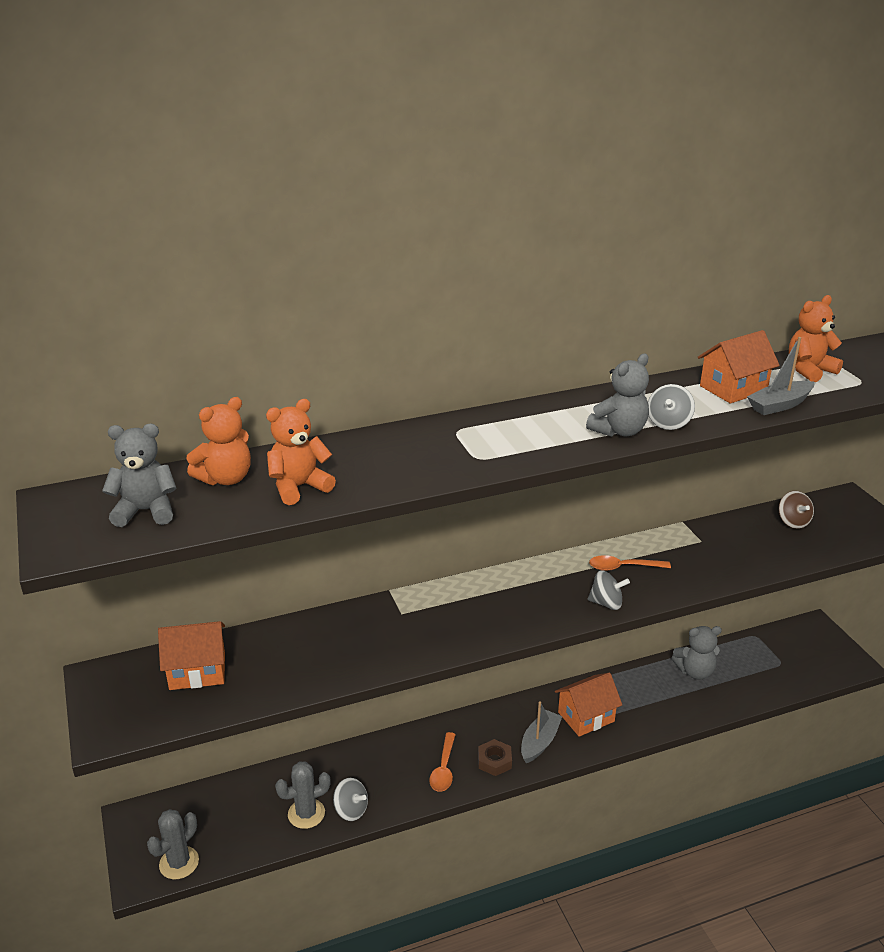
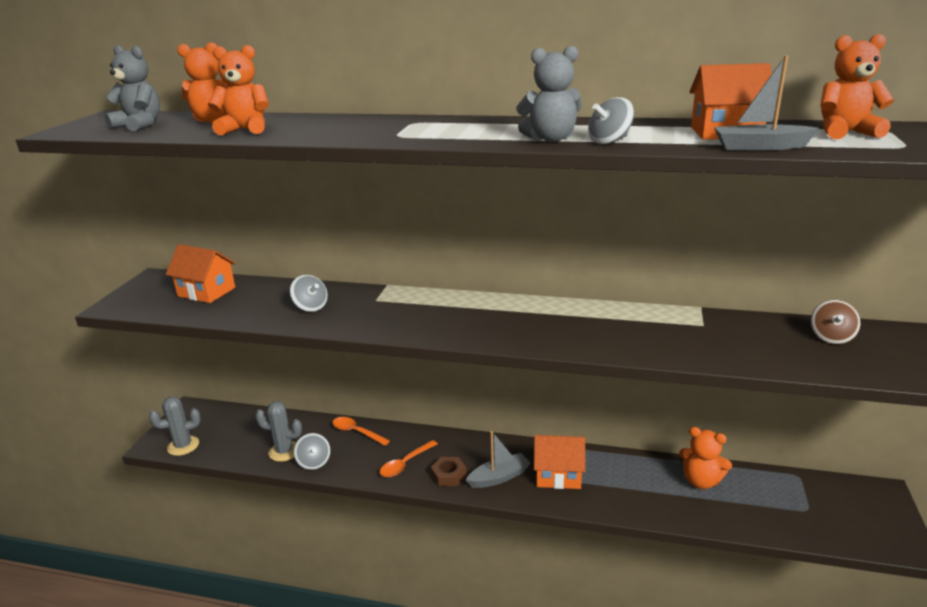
camera: 35 degrees right, 5 degrees down
(606, 603) = (547, 341): grey spinning top -> grey spinning top (310, 307)
(623, 567) = (597, 322): orange spoon -> orange spoon (357, 432)
(695, 671) = (701, 481): grey teddy bear -> orange teddy bear

